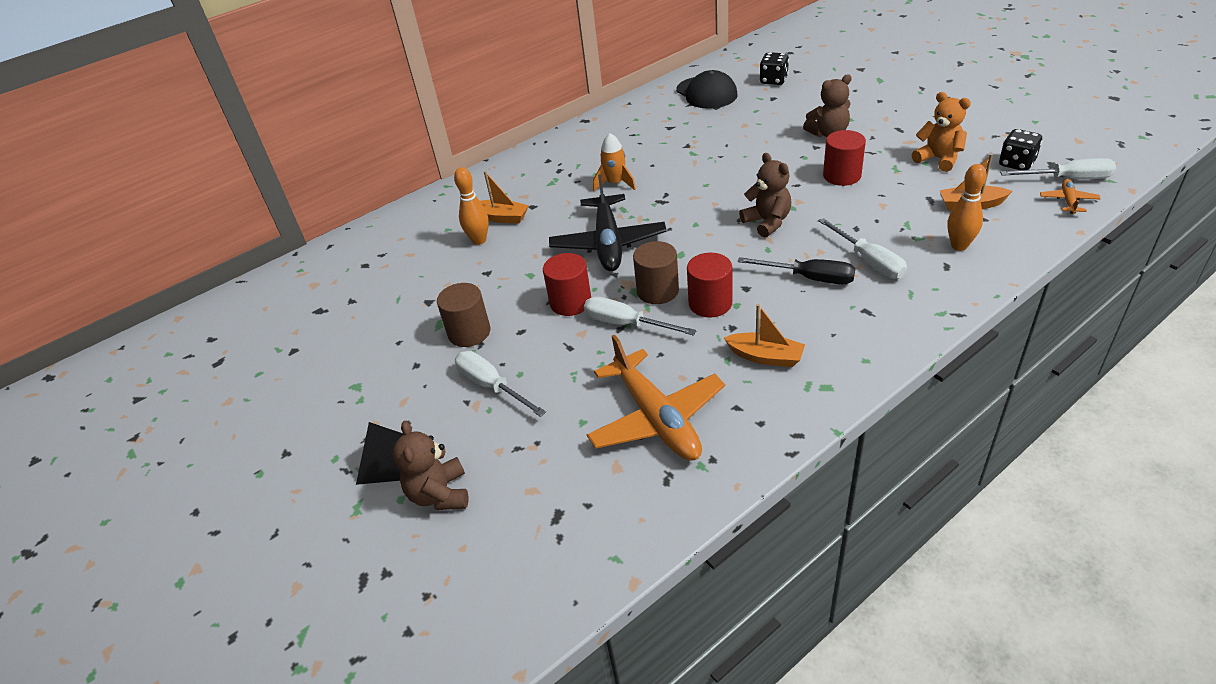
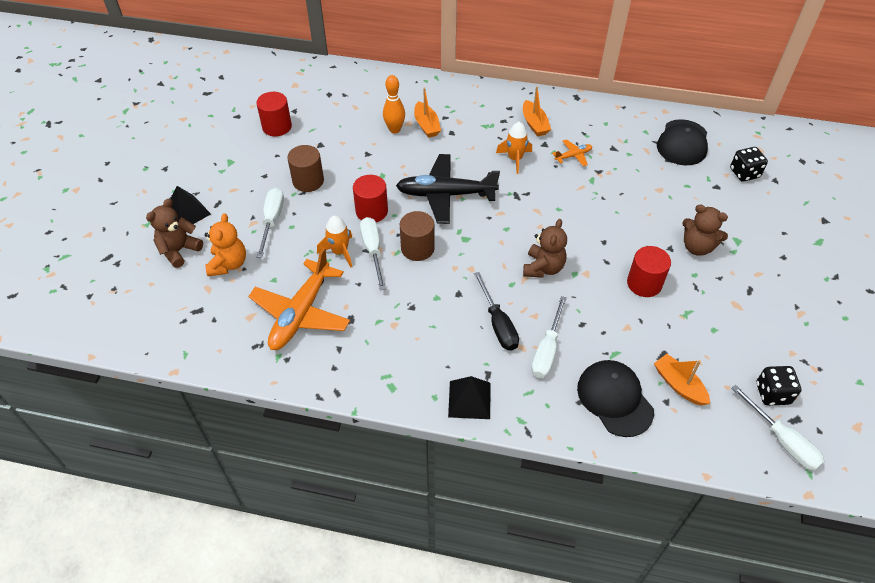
camera: 45 degrees right, 10 degrees up
(600, 350) = (340, 252): none -> orange rocket
(608, 243) = (445, 194): black plane -> black plane turned 45 degrees clockwise
(710, 303) = (427, 283): red cylinder -> red cylinder (277, 127)
(765, 357) = (396, 340): orange boat -> orange boat (534, 124)
(888, 337) = (469, 399): none -> black pyramid
(938, 159) = (728, 336): orange teddy bear -> orange teddy bear (228, 264)
(959, 246) = (614, 399): orange bowling pin -> black cap
(1068, 201) = (746, 451): orange plane -> orange plane (573, 156)

